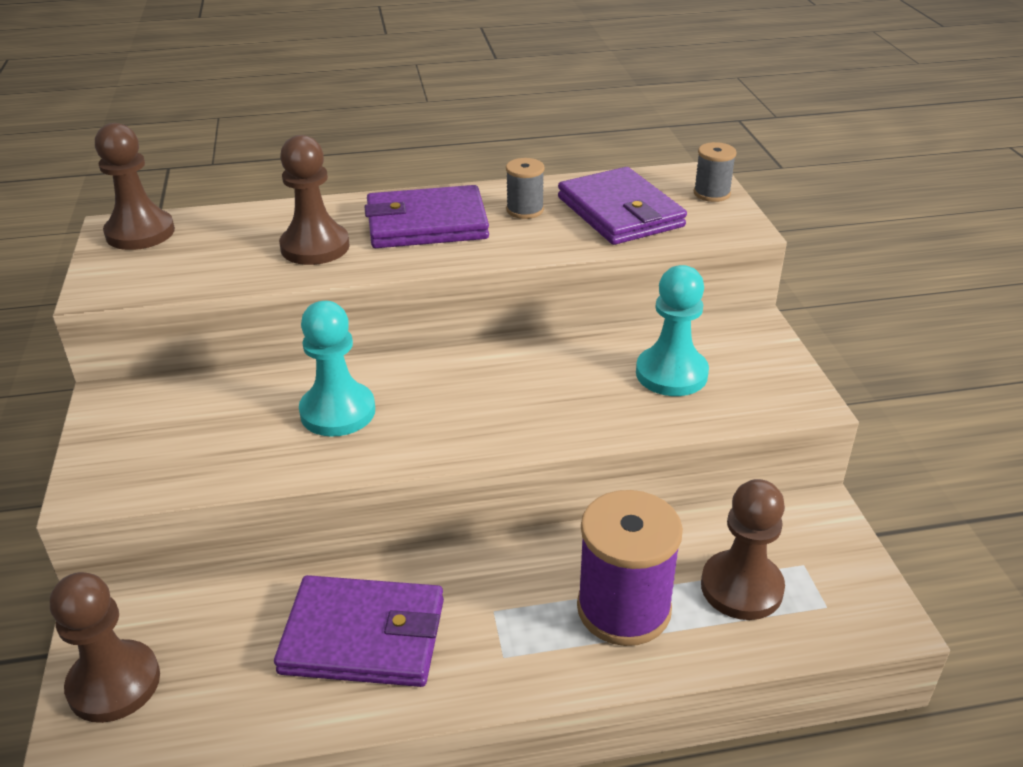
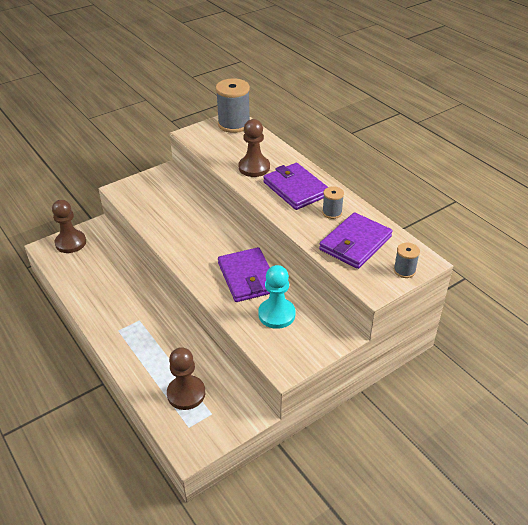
camera: 65 degrees right, 5 degrees up
(140, 233) = (234, 124): brown pawn -> grey spool
(338, 412) = (190, 226): turquoise pawn -> none
(363, 636) = (112, 290): purple wallet -> purple wallet (247, 277)
(623, 609) = (156, 358): purple spool -> none

